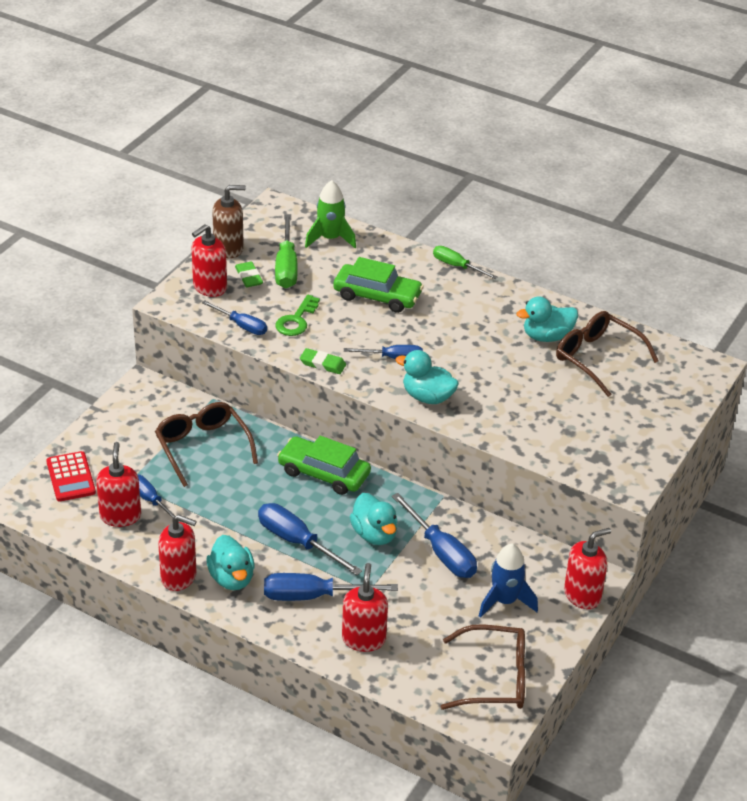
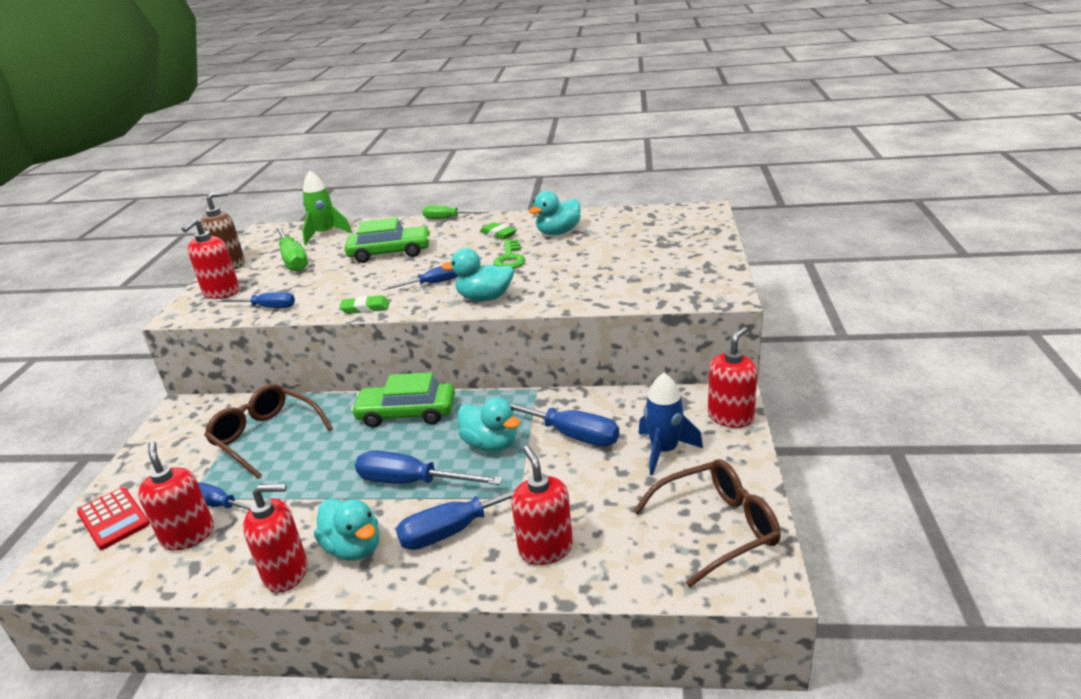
camera: 20 degrees left, 10 degrees down
(248, 277) = (259, 275): green eraser -> green eraser (498, 234)
(296, 320) = (321, 288): green key -> green key (510, 258)
(597, 358) = (611, 231): brown glasses -> none

